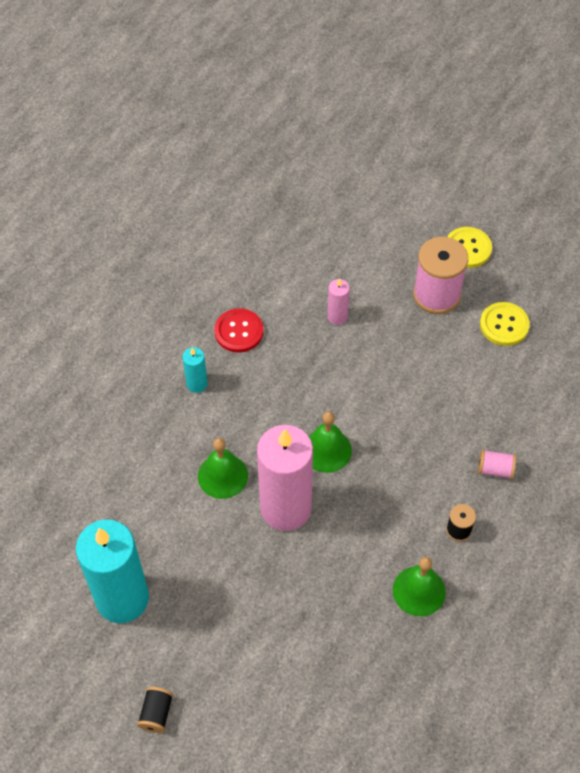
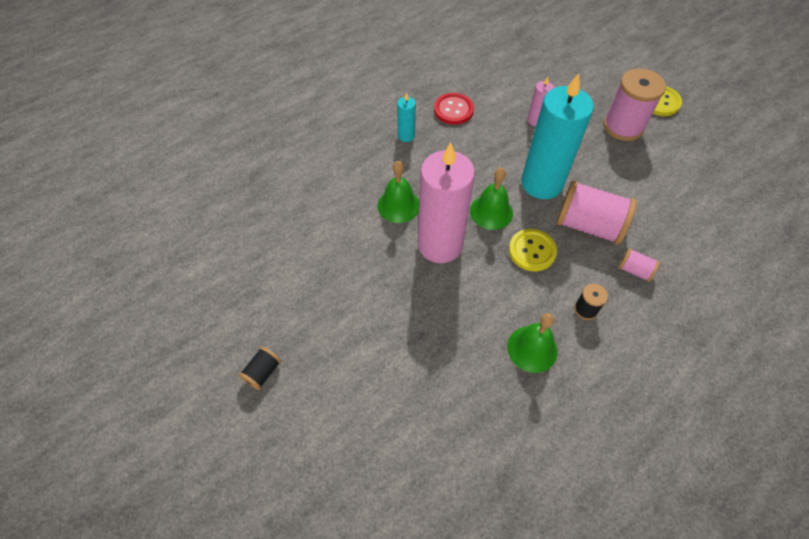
camera: 20 degrees right, 0 degrees up
(122, 598) = (278, 271): turquoise candle -> turquoise candle (541, 183)
(434, 432) = (588, 225): none -> pink spool
(504, 325) = (675, 163): yellow button -> yellow button (532, 251)

